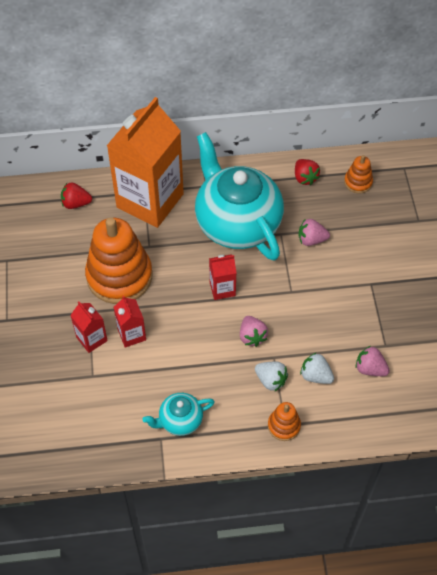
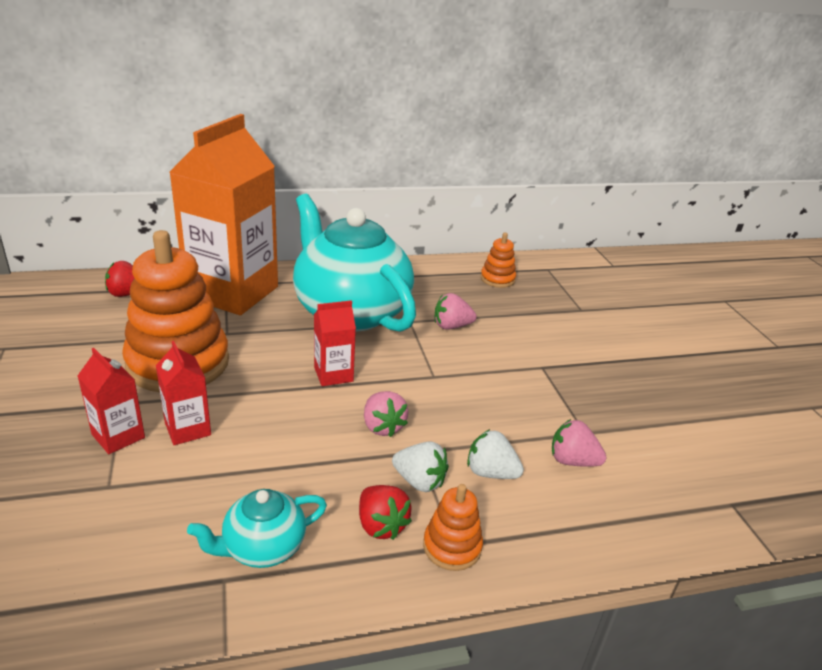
camera: 10 degrees left, 25 degrees down
(305, 178) = (432, 275): red strawberry -> red strawberry (381, 525)

